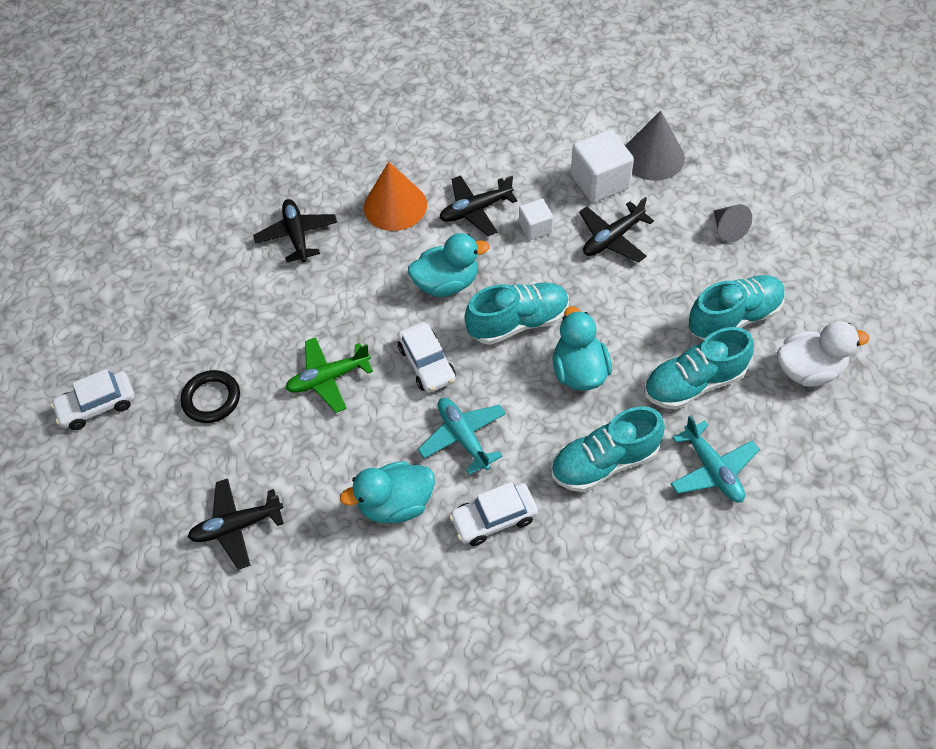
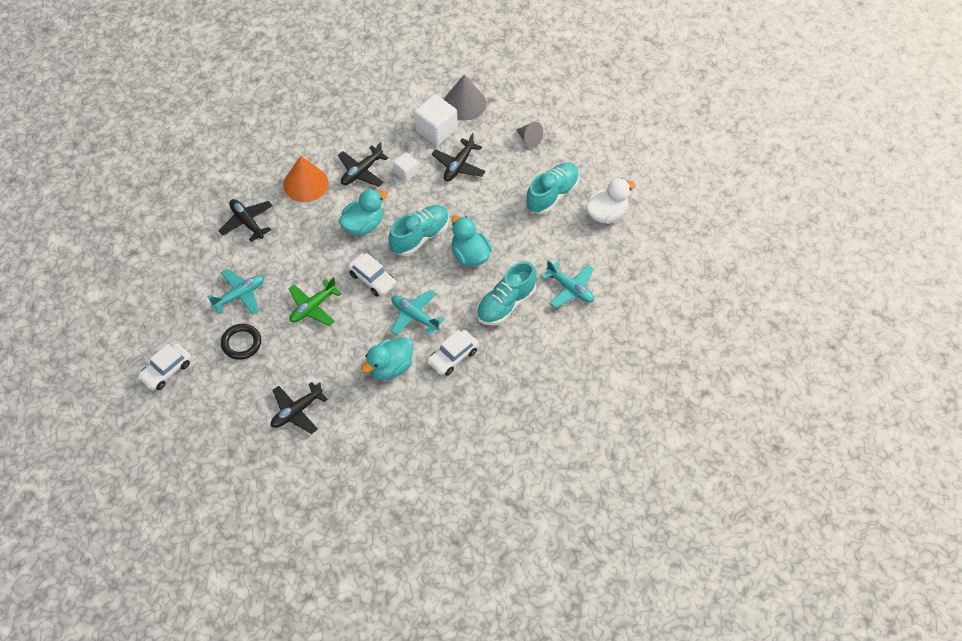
camera: 25 degrees left, 0 degrees up
(241, 331) = (239, 295): none -> turquoise plane
(693, 383) = (542, 242): turquoise shoe -> none

